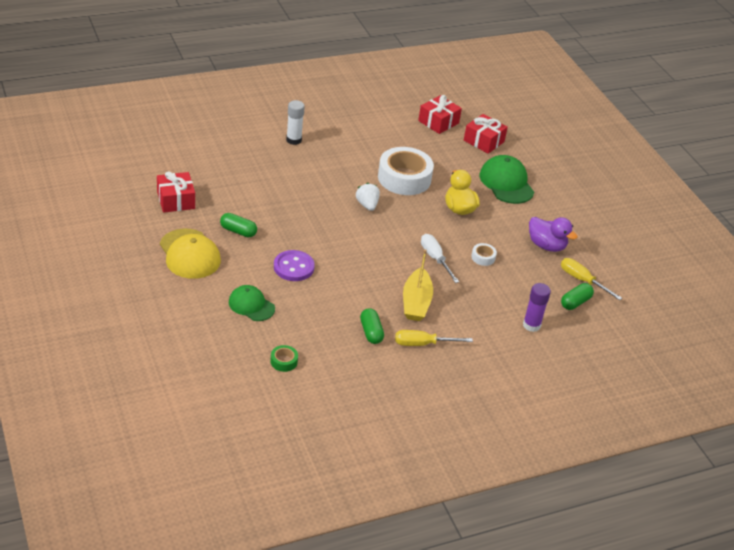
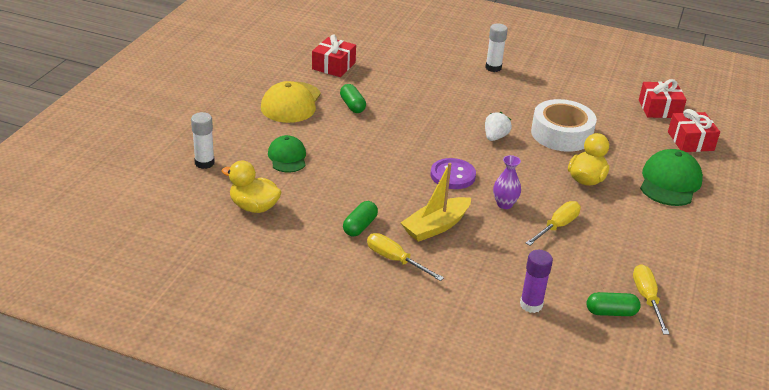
camera: 45 degrees right, 5 degrees down
(198, 347) = (204, 163): none -> white glue stick
(284, 361) = (254, 207): green tape -> yellow duck
(293, 267) = (362, 149): purple button -> purple button (452, 175)
(435, 259) = (504, 204): white screwdriver -> purple vase
(483, 257) = (557, 226): white tape -> yellow screwdriver
(546, 246) = (644, 250): purple duck -> none

